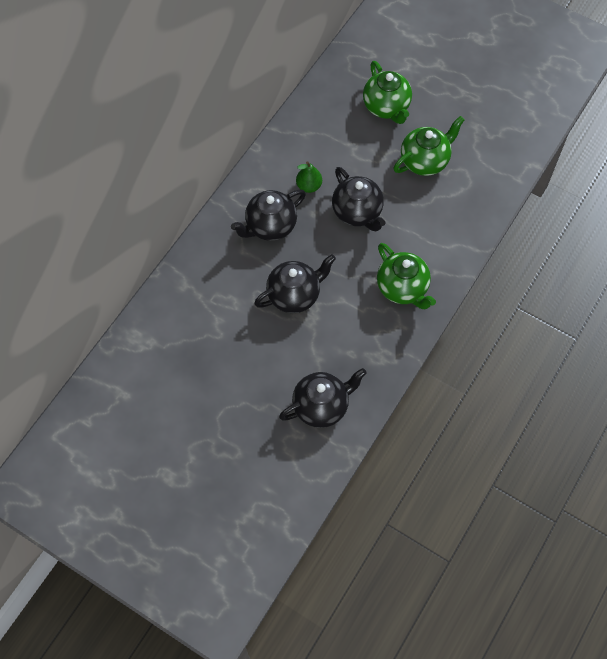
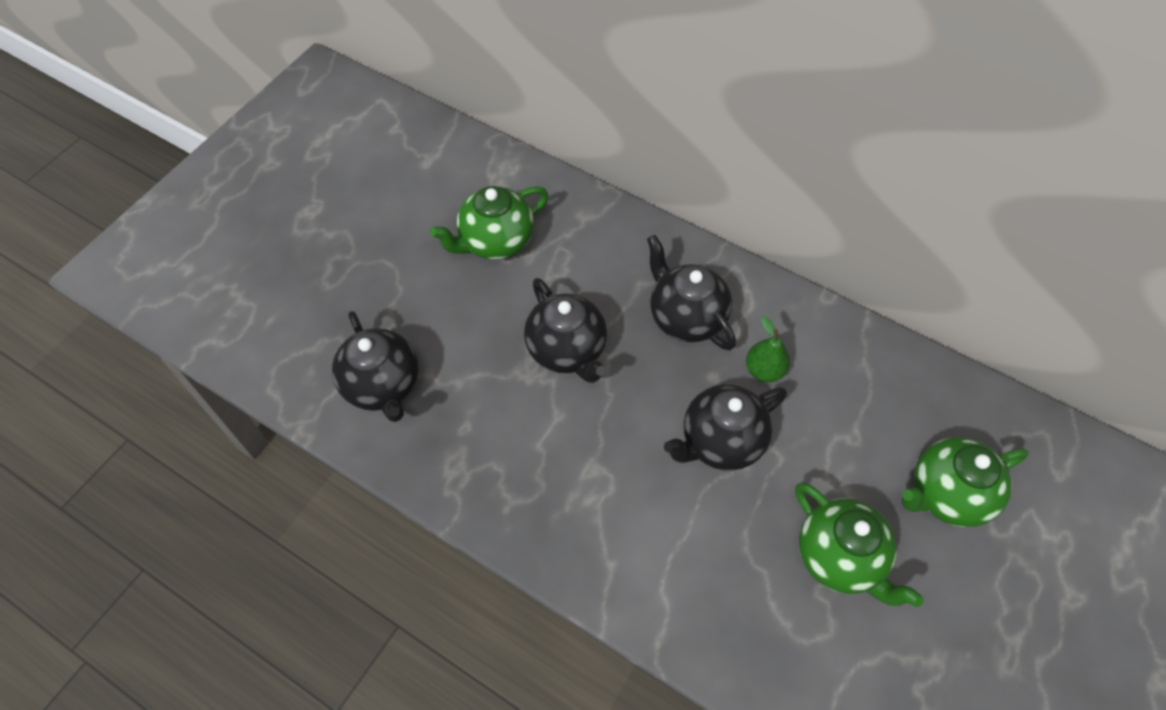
camera: 90 degrees right, 5 degrees down
(403, 288) = (578, 509): green teapot -> green teapot (495, 242)

